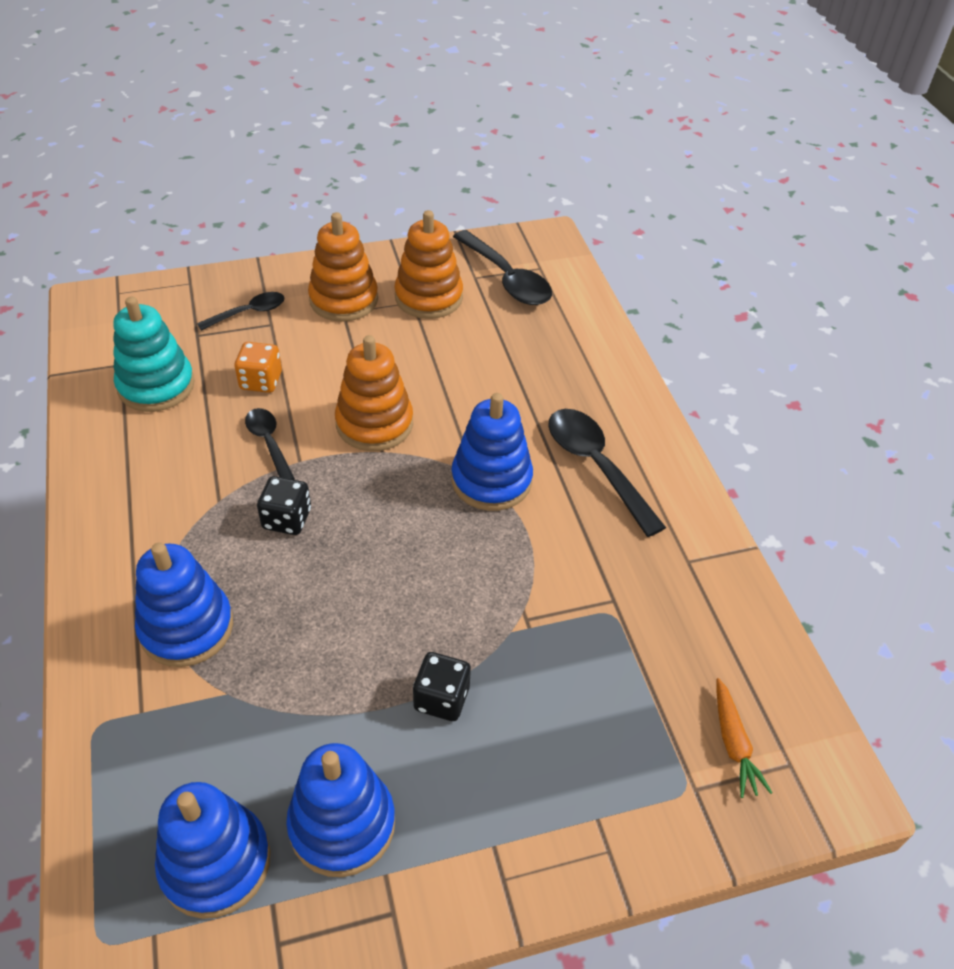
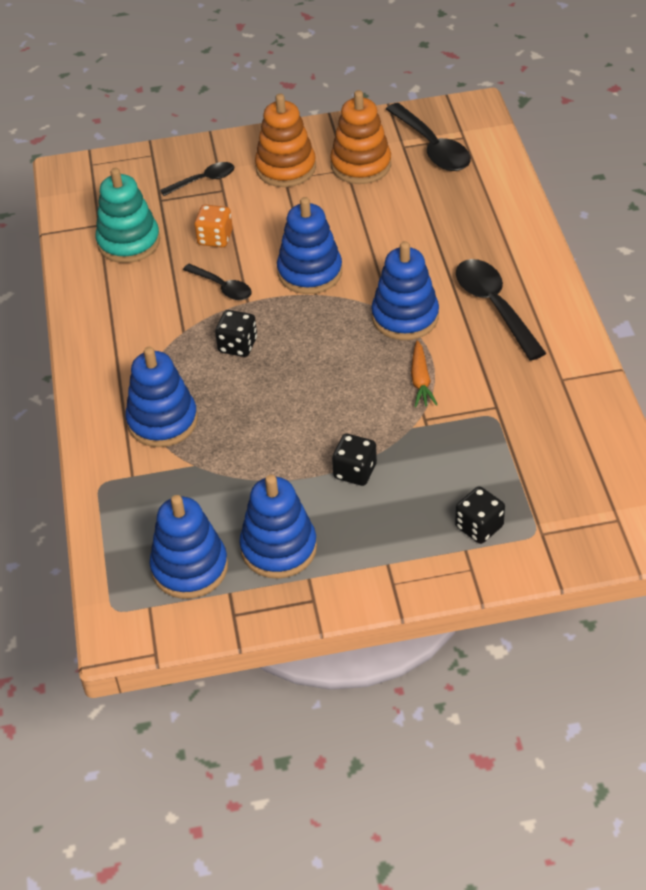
camera: 10 degrees right, 0 degrees up
(269, 443) = (222, 287): black spoon -> black spoon turned 150 degrees clockwise
(374, 423) = (310, 272): orange stacking toy -> blue stacking toy
(611, 781) = (479, 527): none -> black dice
(733, 743) = (576, 505): orange carrot -> orange carrot (421, 380)

